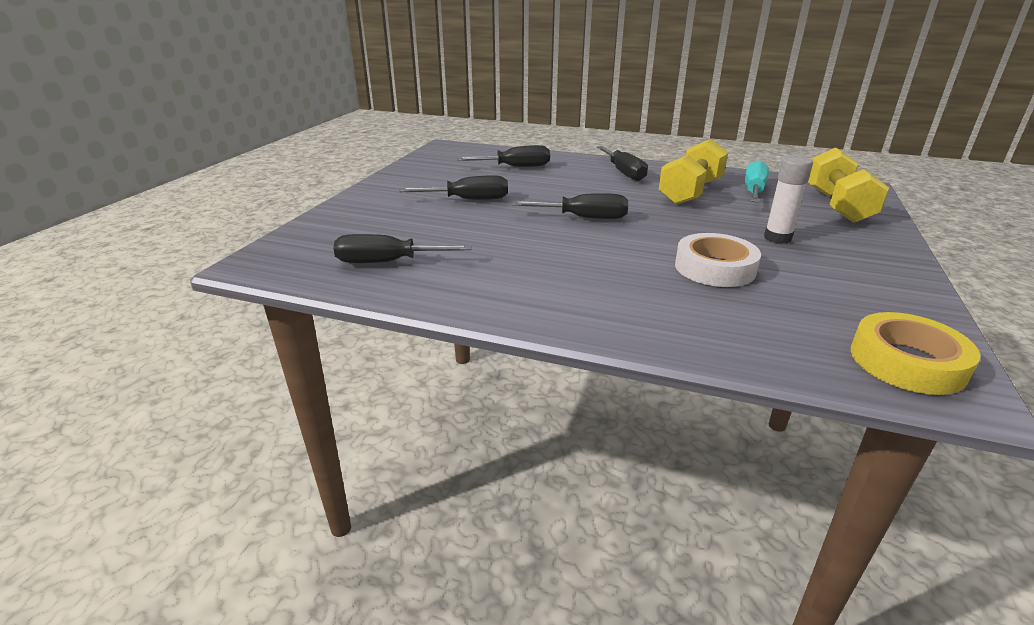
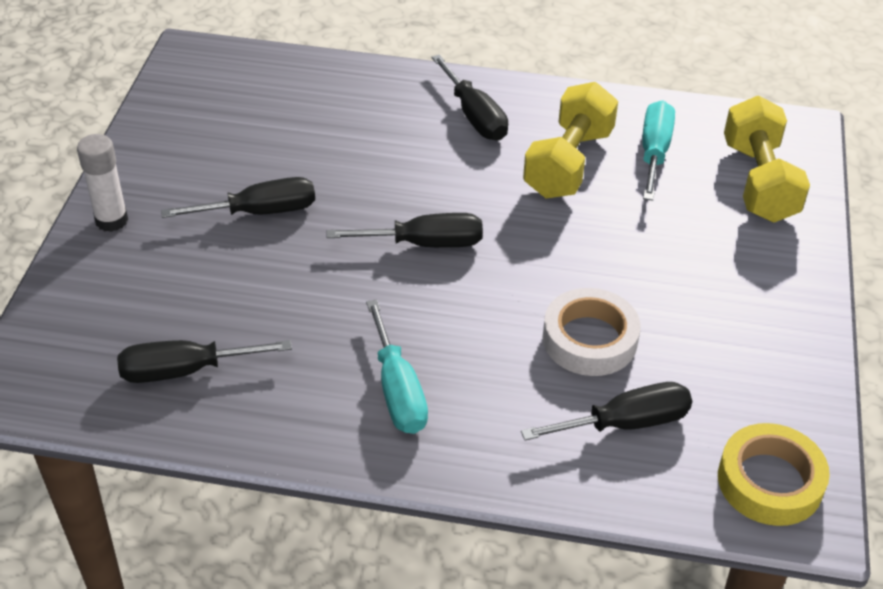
camera: 10 degrees left, 15 degrees up
(516, 167) = (313, 112): black screwdriver -> black screwdriver (625, 423)
(552, 283) = (397, 390): none -> turquoise screwdriver
(777, 238) = (671, 267): white glue stick -> white glue stick (111, 220)

